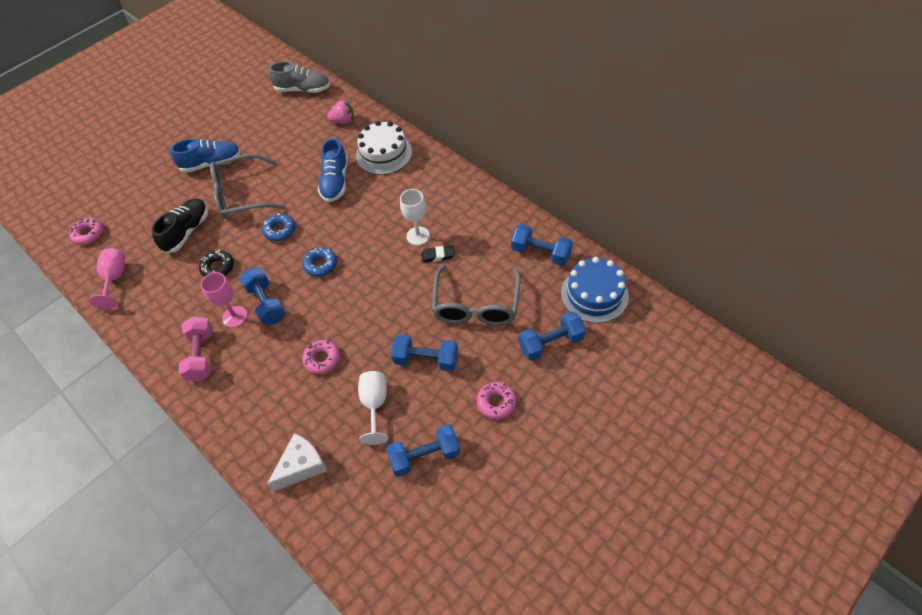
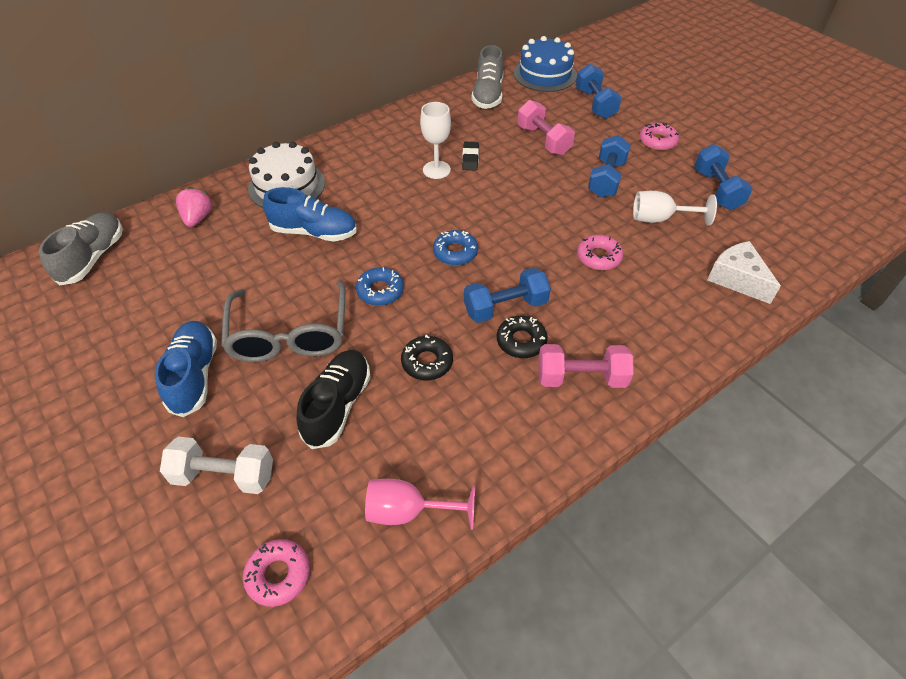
camera: 85 degrees left, 5 degrees down
(146, 197) = (224, 475): none -> white dumbbell
(187, 231) = (337, 405): black shoe -> black shoe turned 75 degrees clockwise
(234, 316) = (521, 341): pink goblet -> black donut
(476, 305) = (543, 140): grey glasses -> pink dumbbell
(541, 253) = (488, 95): blue dumbbell -> grey shoe

